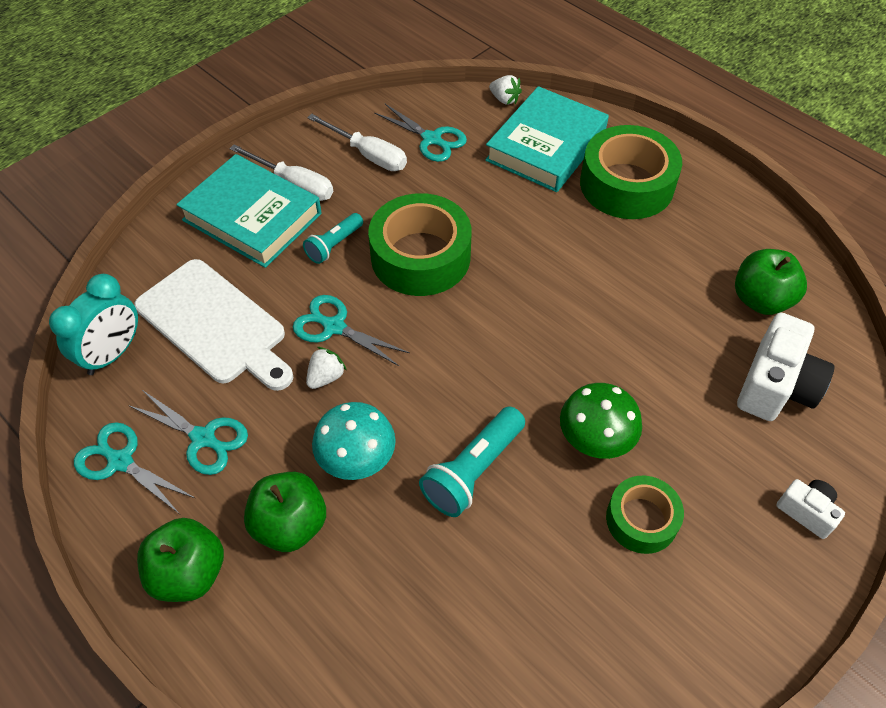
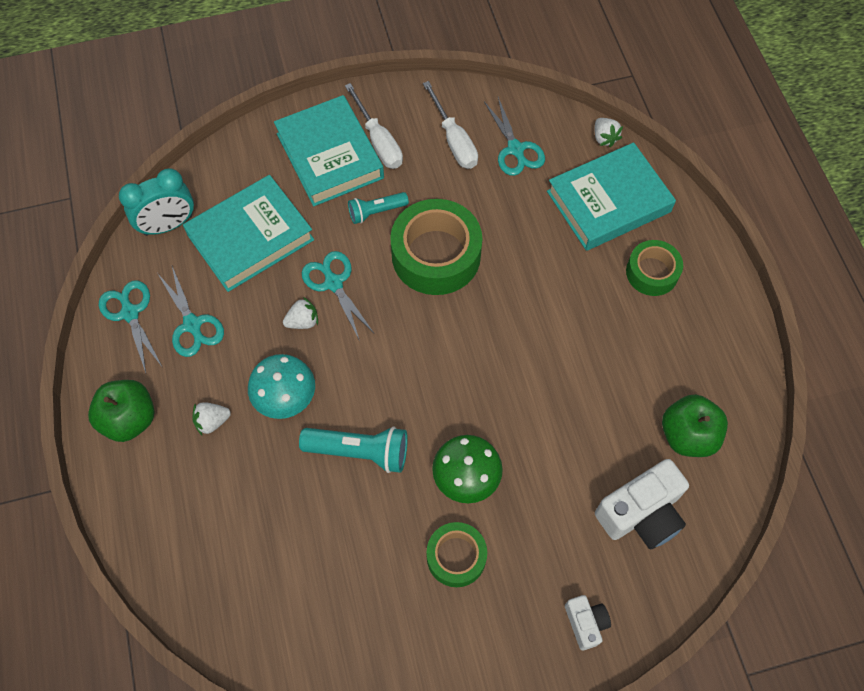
camera: 30 degrees right, 10 degrees up
(215, 325) = (250, 237): white cutting board -> turquoise book
(290, 525) = (212, 421): green apple -> white strawberry
(472, 471) = (360, 452): turquoise flashlight -> turquoise flashlight turned 150 degrees counterclockwise
(626, 184) = (652, 272): green tape -> green tape, size x0.58

